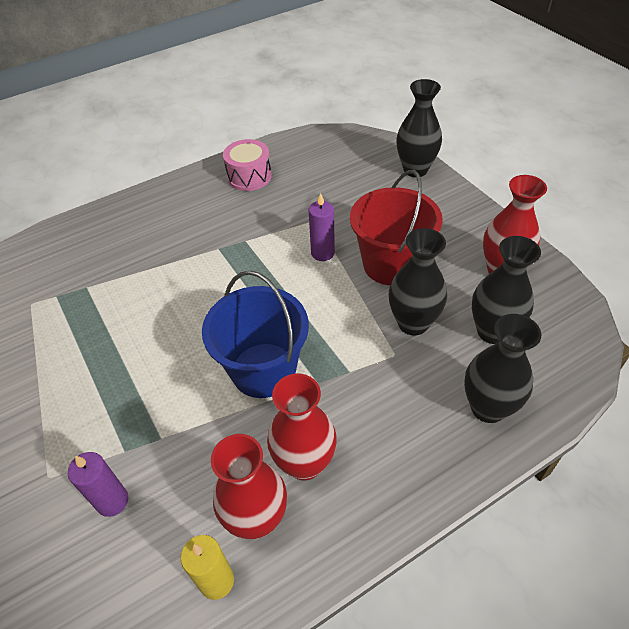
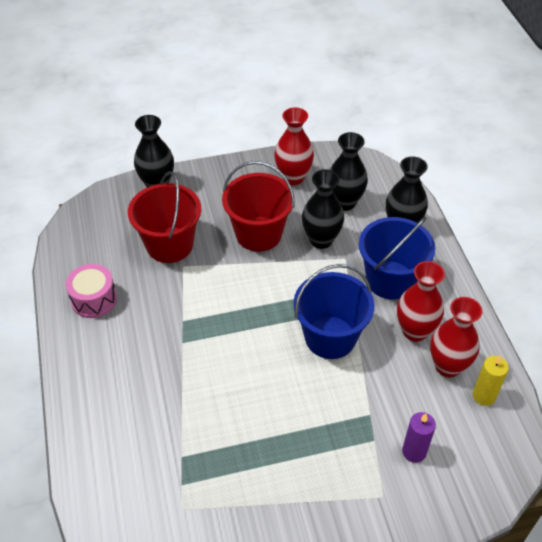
camera: 75 degrees left, 0 degrees up
(322, 253) = (225, 271): purple candle -> none
(339, 202) = (169, 245): none -> red bucket
(382, 414) = (390, 280): none -> blue bucket

